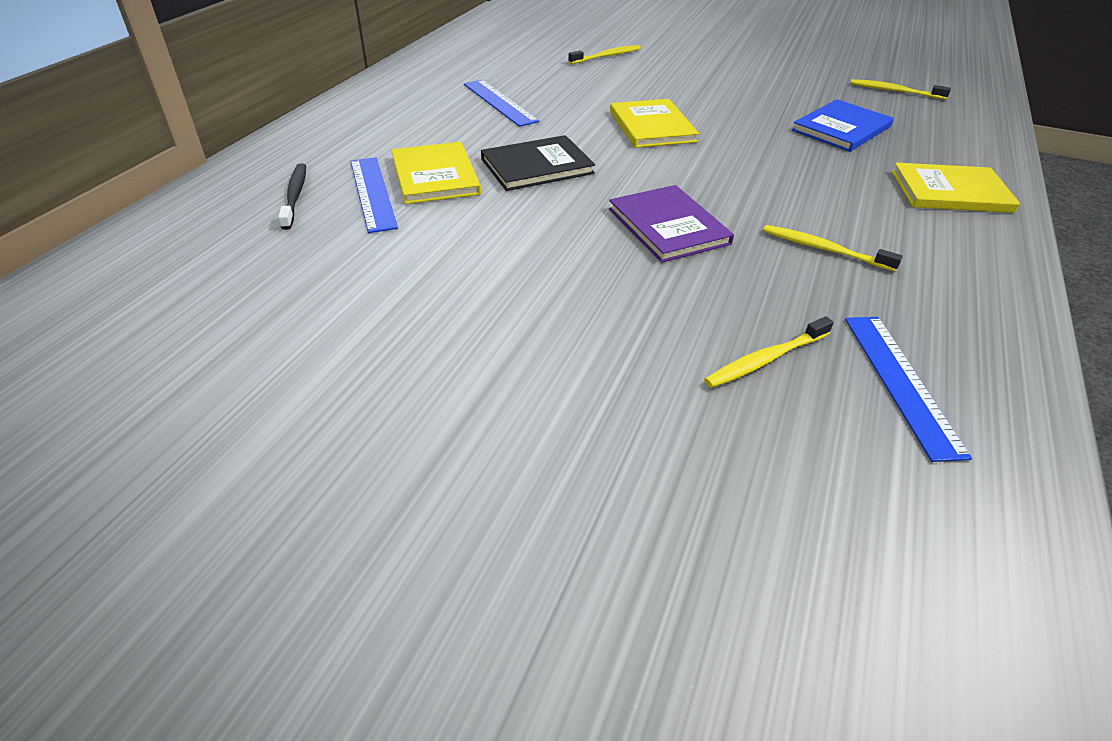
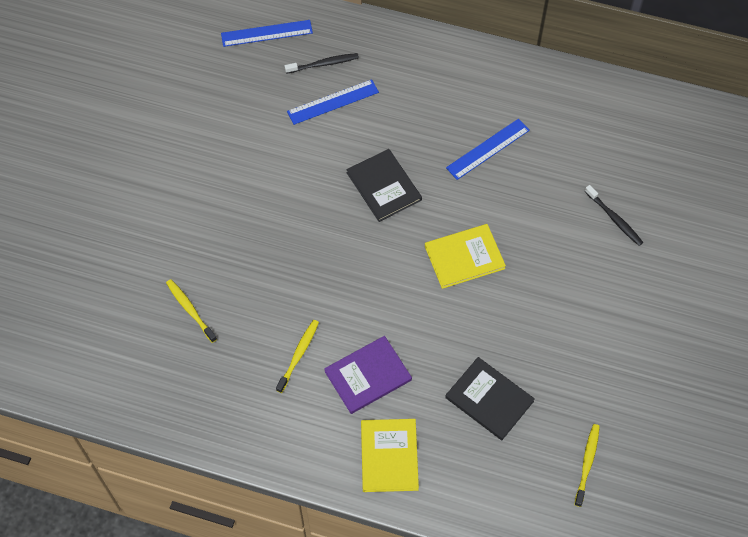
camera: 85 degrees right, 20 degrees up
(435, 176) = (360, 130): yellow book -> none
(606, 56) = (614, 219): yellow toothbrush -> black toothbrush
(668, 226) = (315, 267): purple book -> purple book (368, 376)
(841, 128) = (489, 399): blue book -> black book
(901, 382) = (177, 371): blue ruler -> blue ruler (266, 33)

